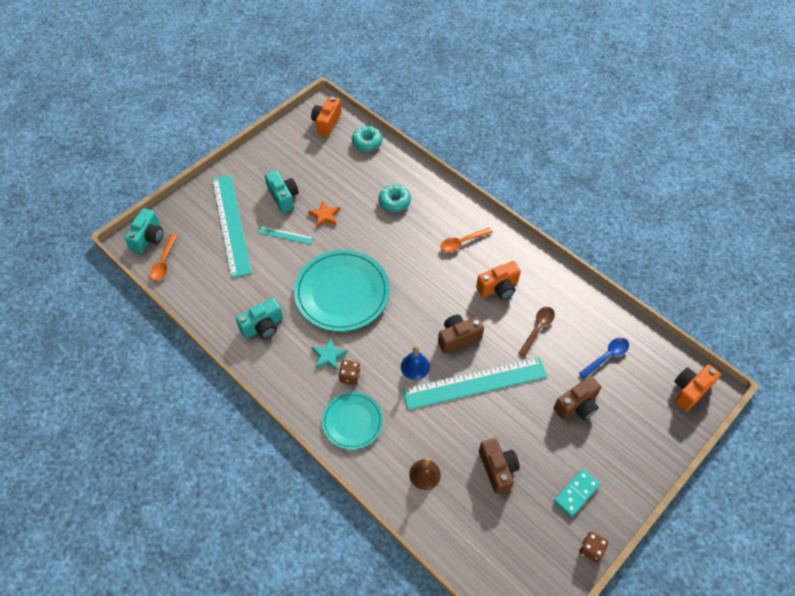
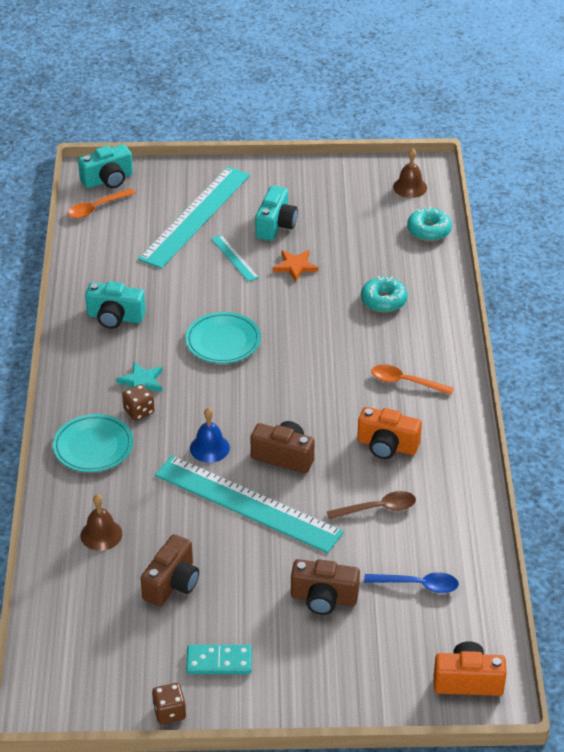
camera: 45 degrees right, 15 degrees down
(327, 123) = (410, 187): orange camera -> brown bell
(342, 293) = (223, 341): turquoise plate -> turquoise plate, size x0.58

